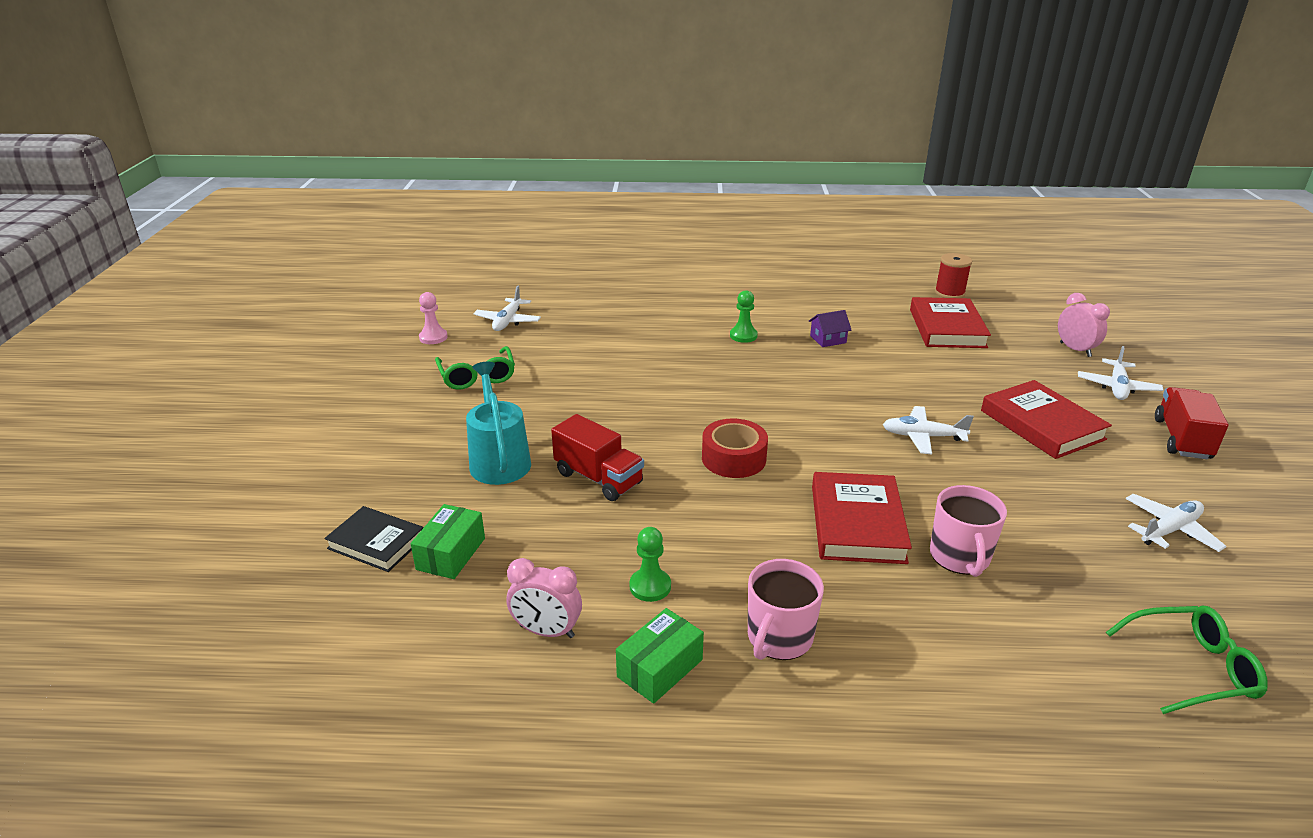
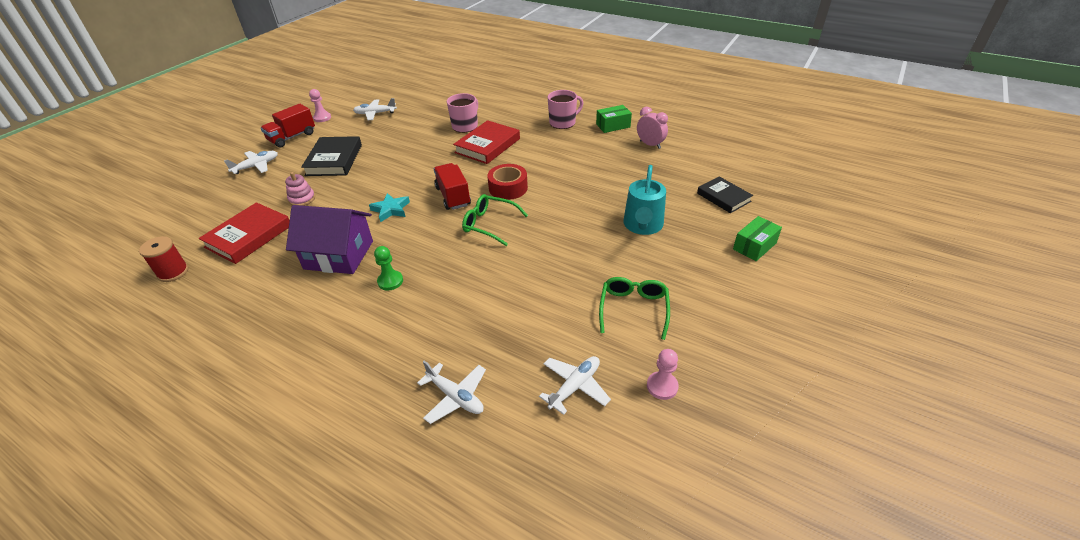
camera: 150 degrees left, 10 degrees up
(451, 554) = (684, 182): green box -> green box (754, 246)
(598, 478) = (590, 198): red truck -> red truck (453, 196)
(650, 586) = (598, 148): green pawn -> none
(828, 339) = (339, 255): purple house -> purple house, size x2.27
(848, 389) = (391, 209): none -> turquoise star
(923, 437) = (399, 171): white plane -> white plane (455, 397)
(972, 370) = (302, 199): none -> pink stacking toy
(1042, 425) = (334, 160): red book -> black book
(1075, 349) = (219, 194): pink clock -> none
(1191, 668) = (444, 88): green glasses -> green glasses (489, 224)
(1230, 489) = (322, 118): none -> pink pawn

